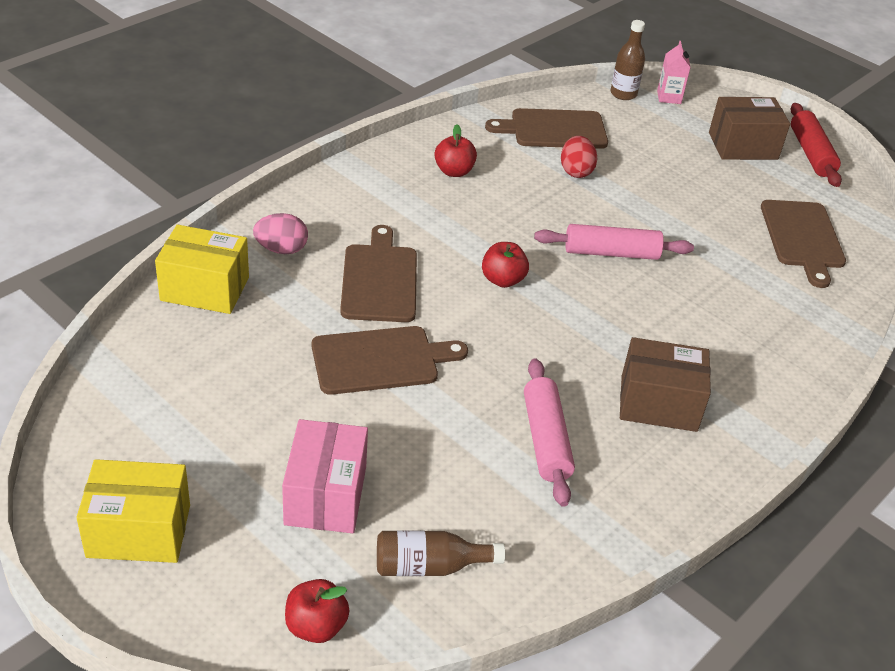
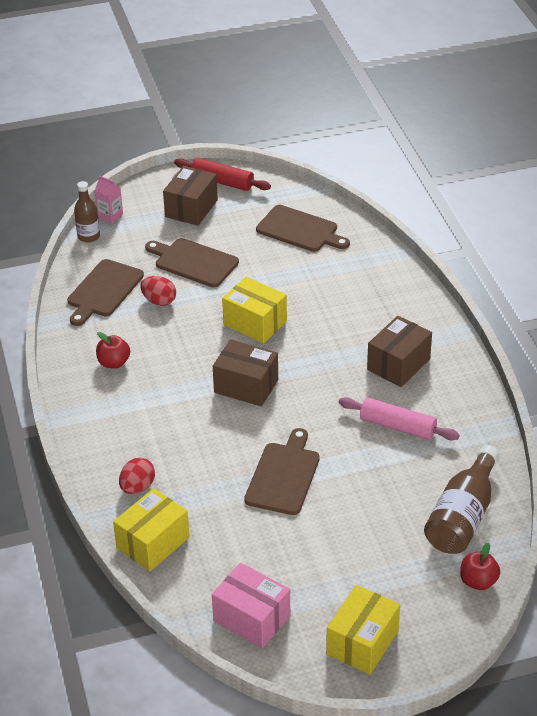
camera: 55 degrees left, 0 degrees up
(281, 249) = (137, 487): pink egg -> red egg
(325, 495) = (384, 544): pink box -> pink box (251, 618)
(379, 280) = (205, 447): brown cutting board -> brown cutting board (193, 262)
(429, 566) = (463, 516): brown bottle -> brown bottle, size x1.64
(502, 280) = (246, 386): red apple -> brown box
(611, 253) = (255, 323): pink rolling pin -> yellow box

